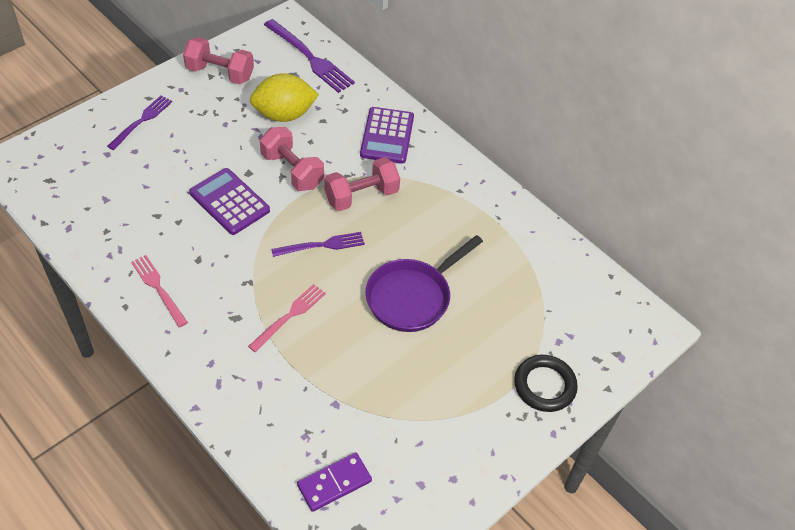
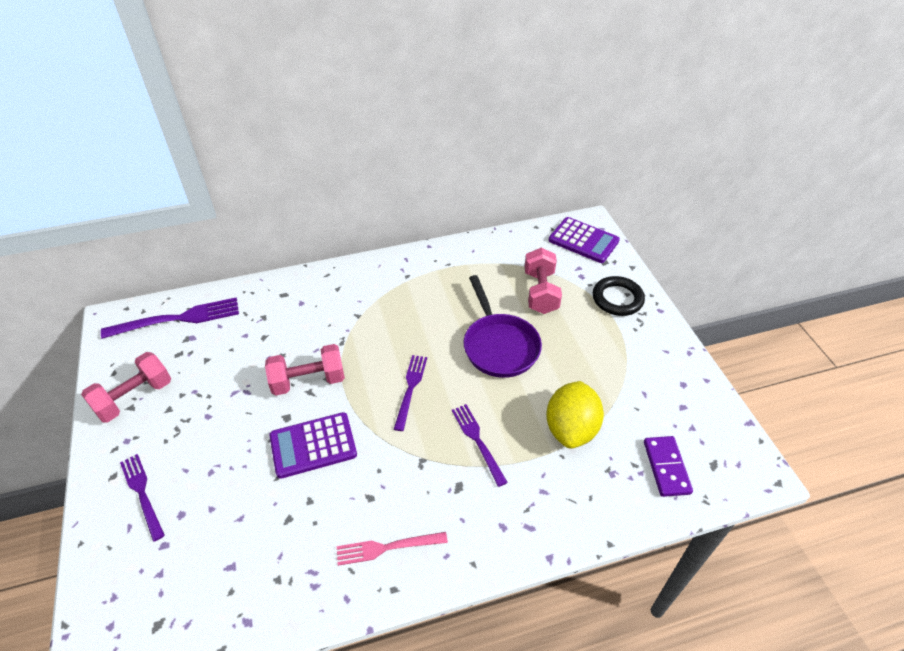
camera: 60 degrees left, 5 degrees down
(284, 114) = (233, 363): yellow lemon -> yellow lemon (571, 429)
(290, 315) = (477, 440): pink fork -> purple fork
(361, 196) = (372, 340): pink dumbbell -> pink dumbbell (540, 292)
(387, 136) = (316, 299): purple calculator -> purple calculator (583, 241)

